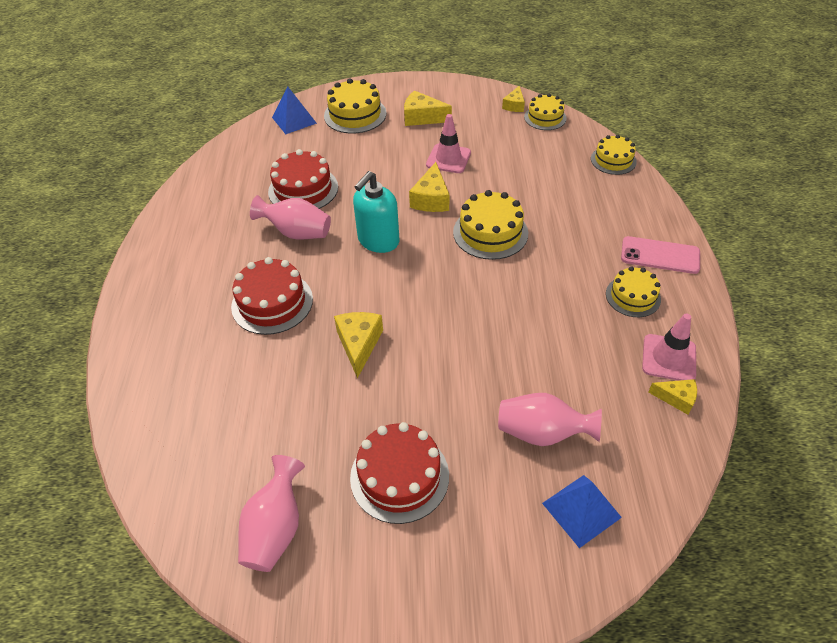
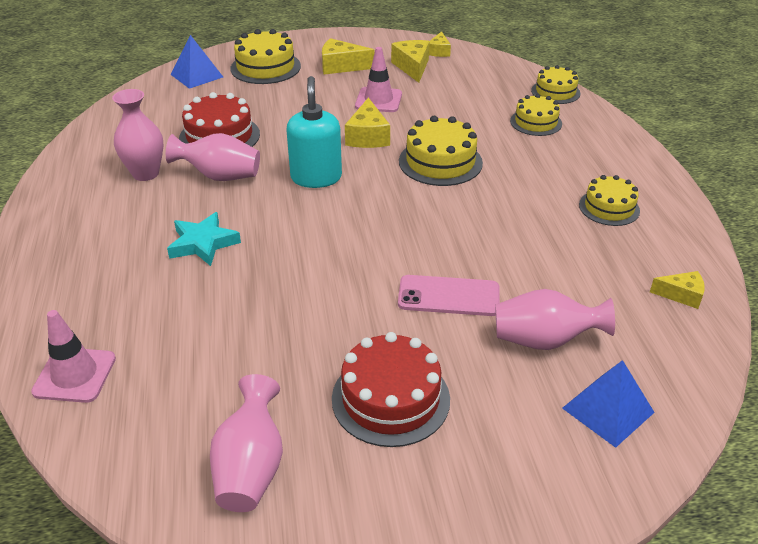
camera: 10 degrees left, 10 degrees down
(235, 225) = (145, 173): none -> pink vase
(272, 302) = (203, 243): red cake -> turquoise star
(359, 344) = (315, 275): yellow cheese -> yellow cheese (412, 67)
(378, 241) = (316, 177): turquoise soap dispenser -> turquoise soap dispenser turned 150 degrees clockwise
(545, 117) = (474, 60): yellow cake -> yellow cake (536, 122)
(660, 255) = (627, 170): pink phone -> pink phone (448, 296)
(669, 358) = (662, 259): pink traffic cone -> pink traffic cone (75, 375)

